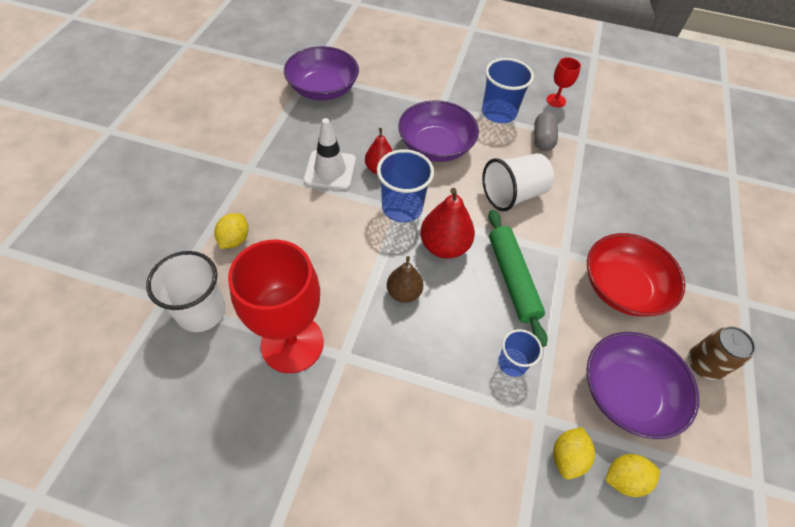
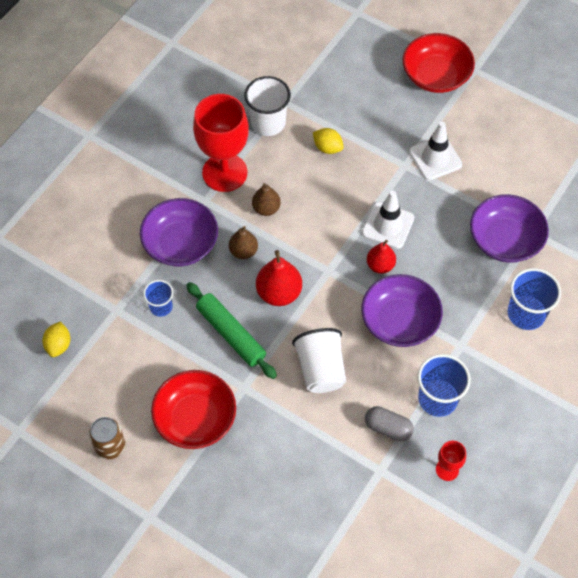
camera: 110 degrees right, 5 degrees up
(117, 159) = (436, 75): none -> red bowl
(236, 145) = (435, 158): none -> white traffic cone
(337, 283) = (266, 208): none -> brown pear
(402, 207) = (329, 272): blue cup -> blue cup (526, 314)
(512, 279) = (231, 334): green rolling pin -> green rolling pin turned 45 degrees clockwise
(567, 457) = (85, 316): yellow lemon -> none
(627, 393) = (110, 376): purple bowl -> purple bowl (181, 243)

